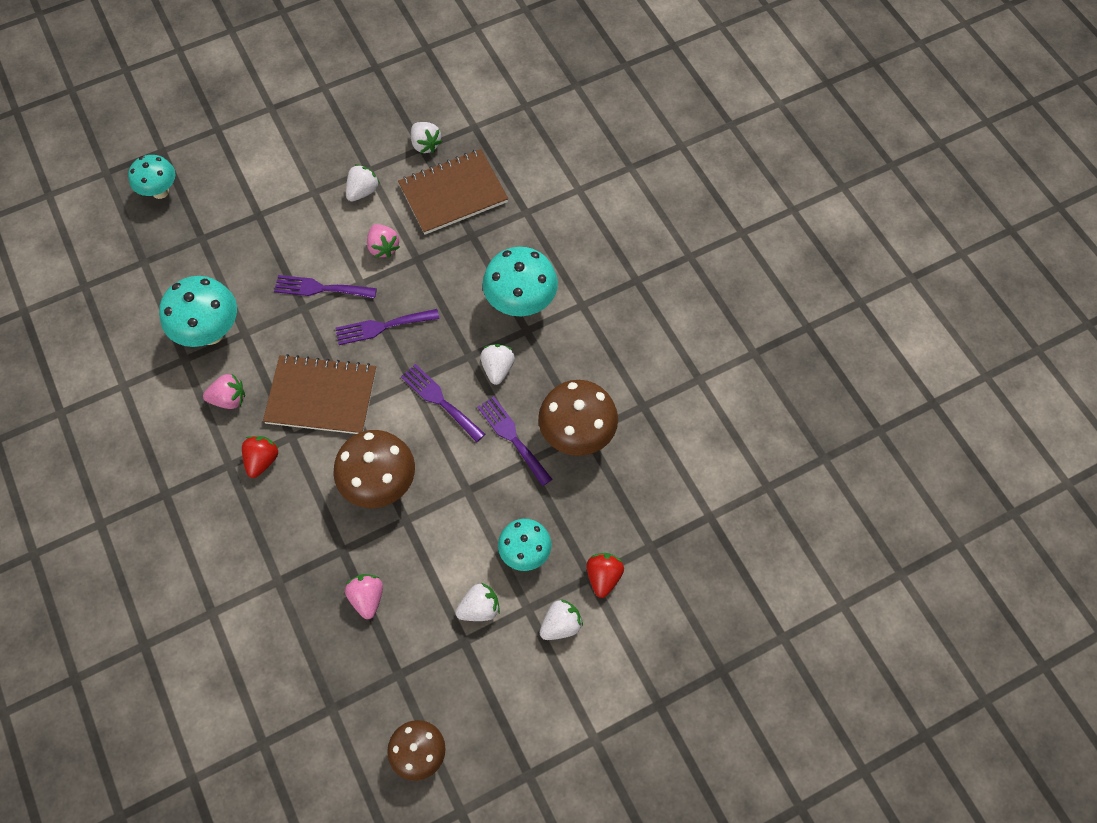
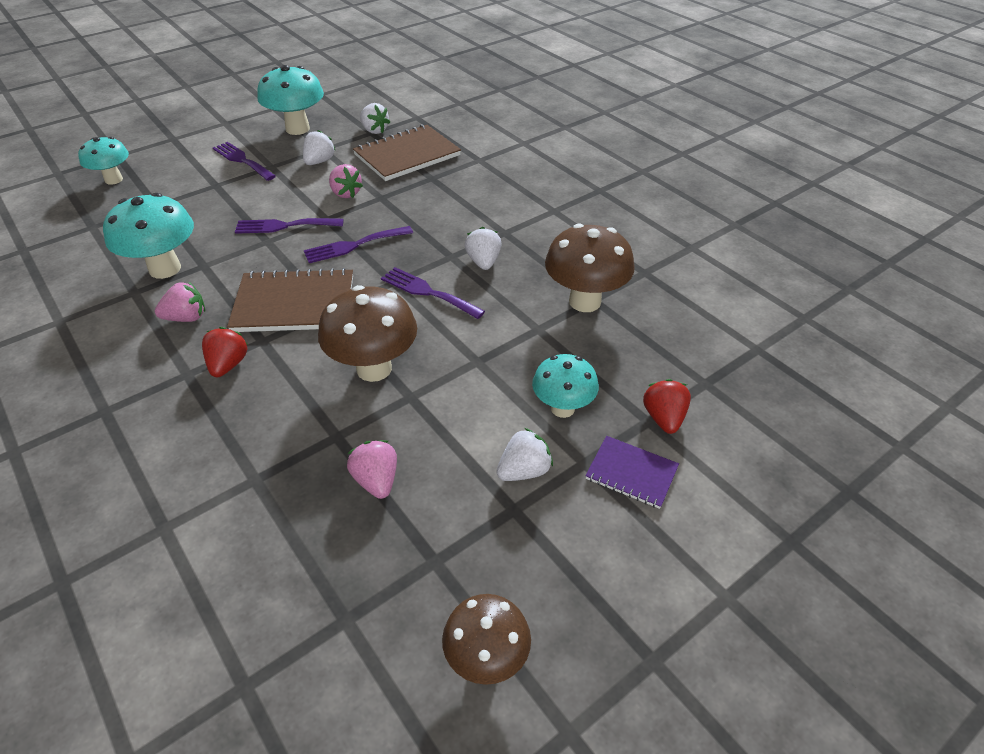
camera: 10 degrees left, 20 degrees down
(512, 437) = (515, 311): purple fork -> purple fork (242, 160)
(521, 303) = (493, 215): turquoise mushroom -> turquoise mushroom (297, 129)
(561, 625) = (631, 473): white strawberry -> purple notebook

